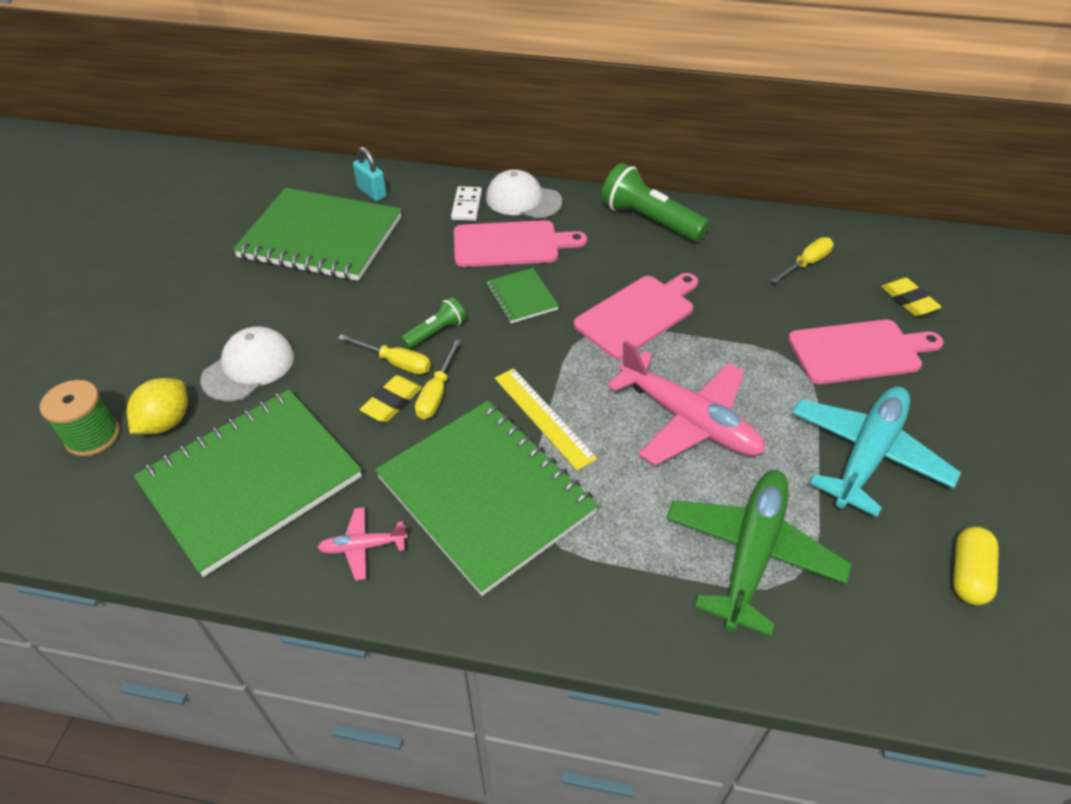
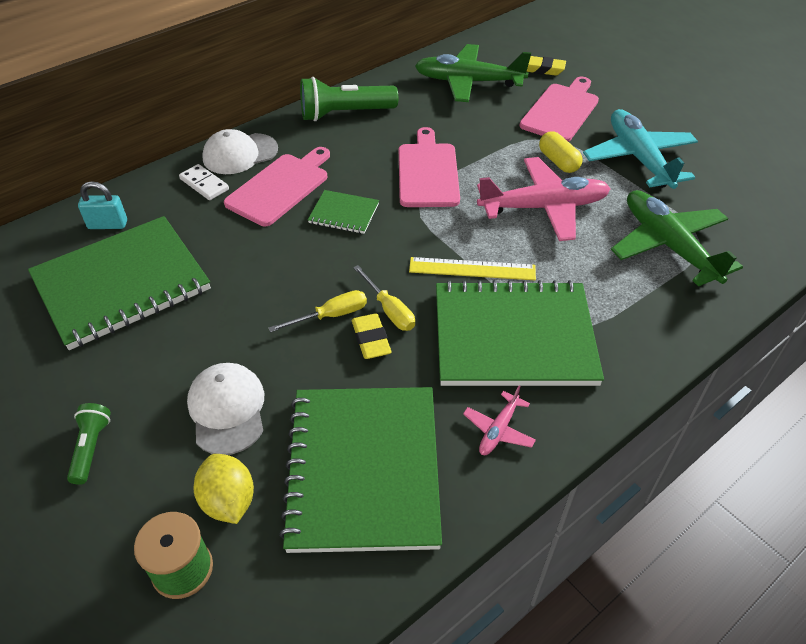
camera: 50 degrees left, 0 degrees up
(436, 332) = (325, 276): green flashlight -> green flashlight (91, 448)
(806, 263) = (468, 82): yellow screwdriver -> green plane
(968, 574) = (747, 178): yellow capsule -> yellow capsule (558, 162)

